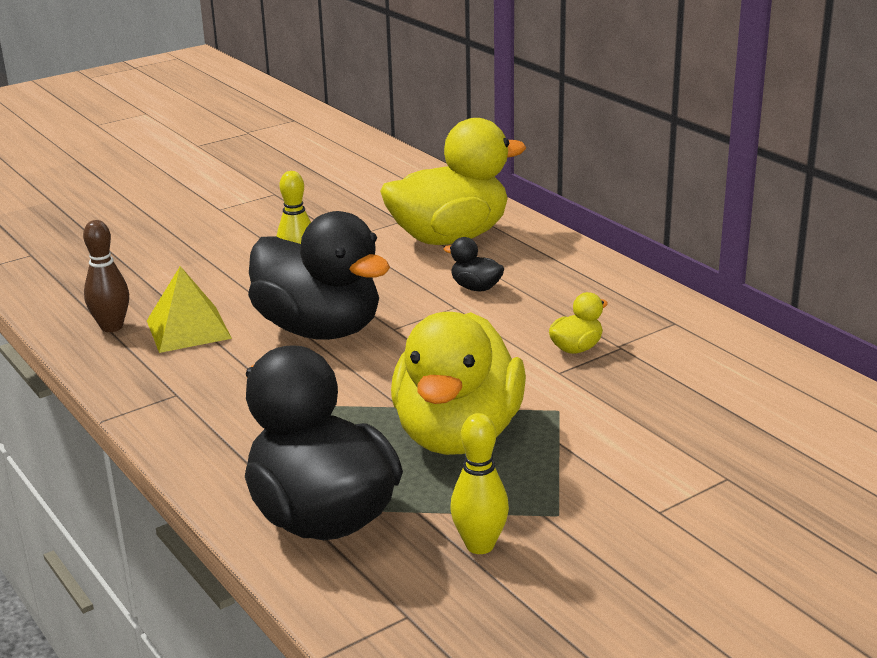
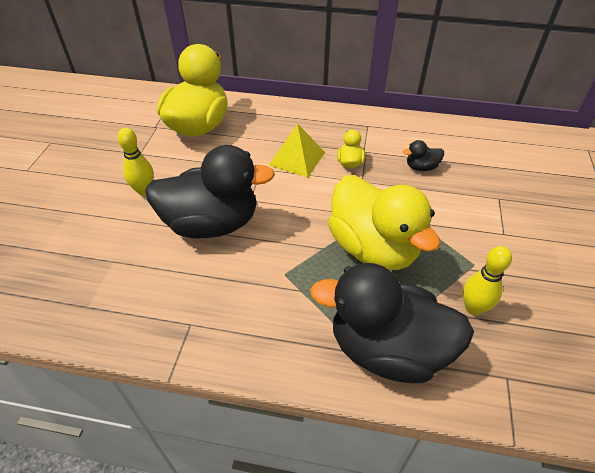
camera: 45 degrees left, 20 degrees up
(112, 327) = (73, 301): brown bowling pin -> none
(188, 329) = (130, 271): yellow pyramid -> yellow pyramid (297, 158)
(476, 288) = (255, 151): black duck -> black duck (421, 167)

